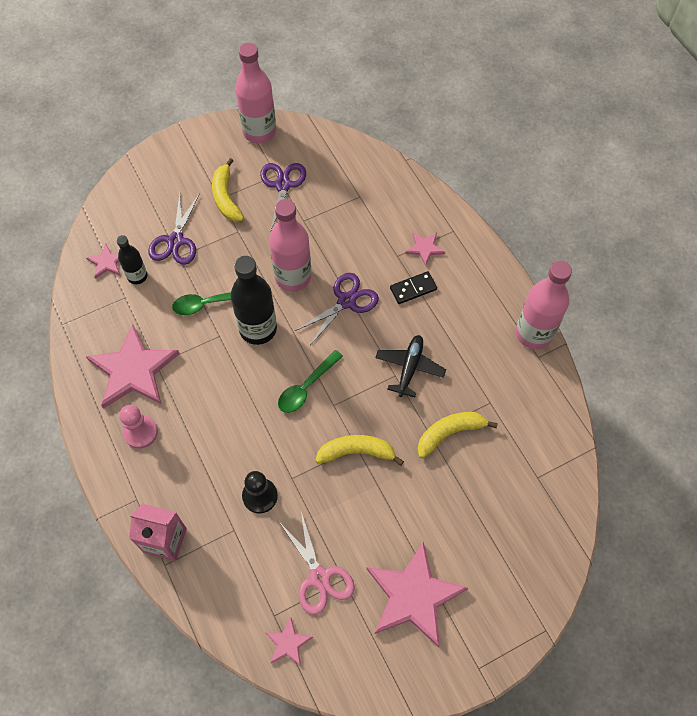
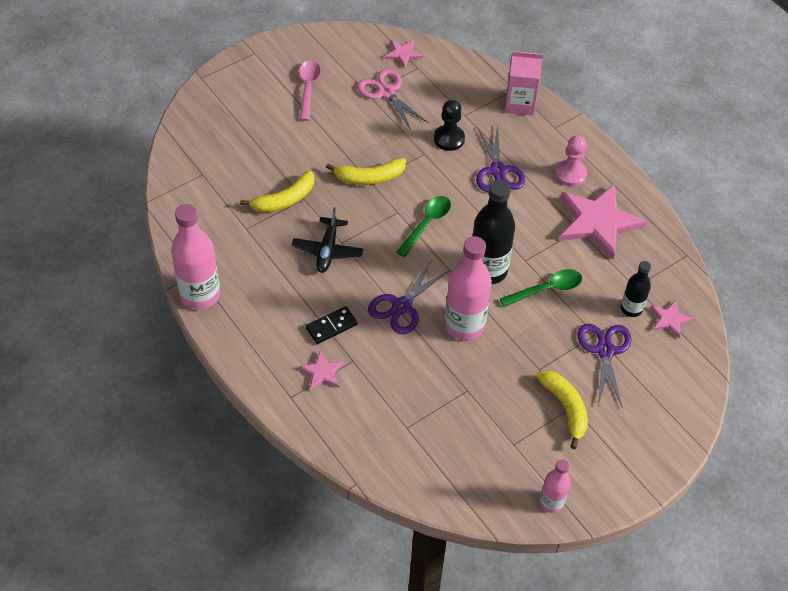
camera: 170 degrees right, 10 degrees down
(259, 131) = (551, 502): pink bottle -> pink bottle, size x0.56
(283, 185) = (502, 431): purple scissors -> purple scissors (497, 171)
(413, 595) = (308, 88): pink star -> pink spoon

